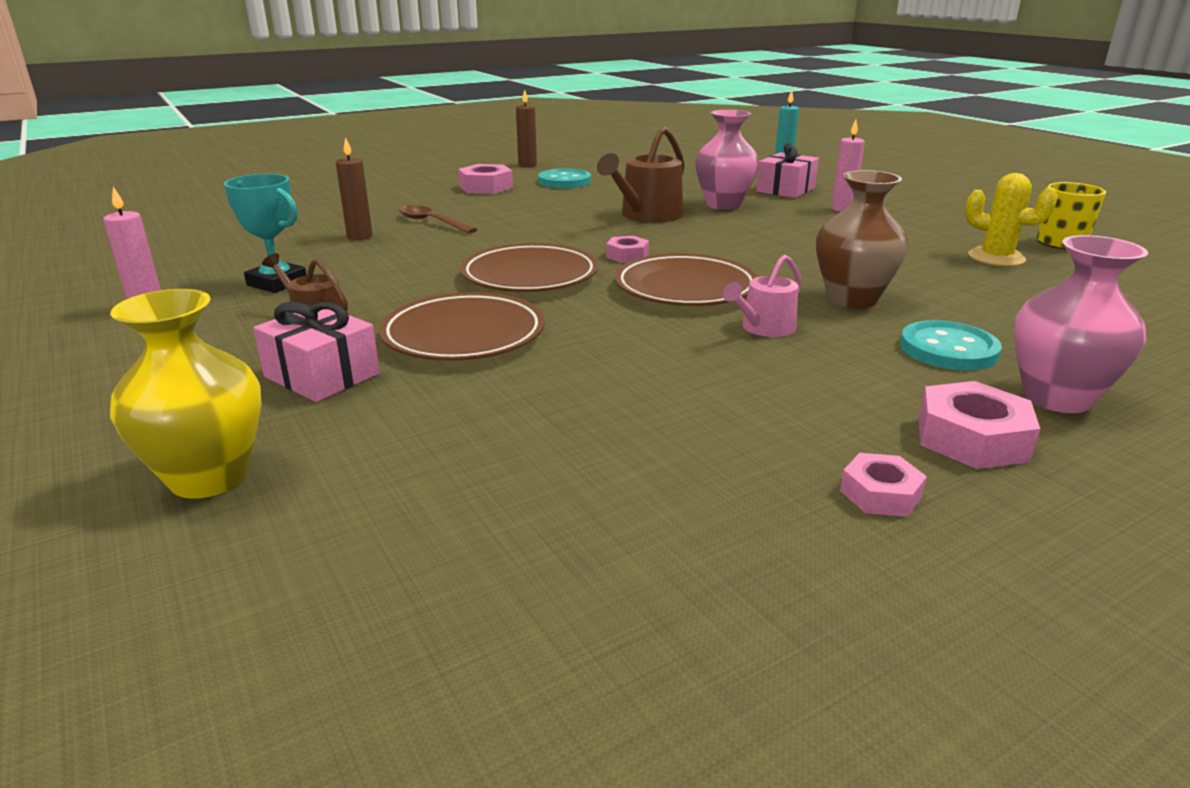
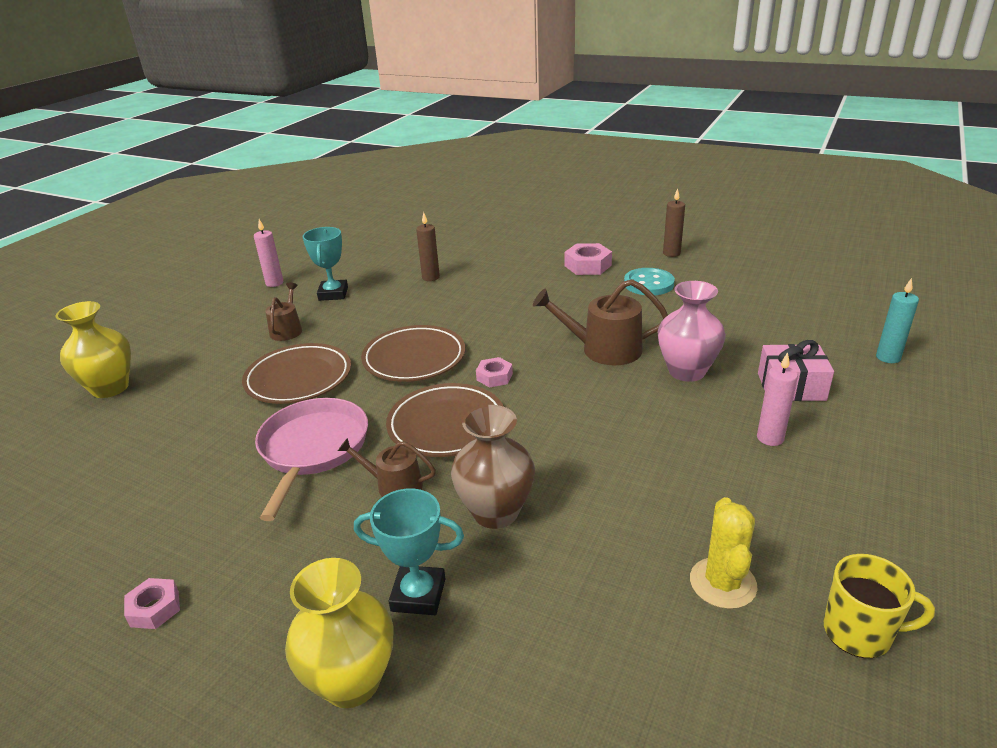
camera: 60 degrees right, 5 degrees up
(322, 375) = (222, 364): pink gift -> none
(432, 222) = (483, 284): brown spoon -> none
(642, 353) = (313, 449): none -> pink pan
(764, 328) = (394, 485): pink watering can -> brown watering can
(948, 349) = (418, 595): turquoise button -> turquoise trophy
(971, 438) = (251, 639): pink nut -> none
(1056, 398) = (351, 682): pink vase -> yellow vase

